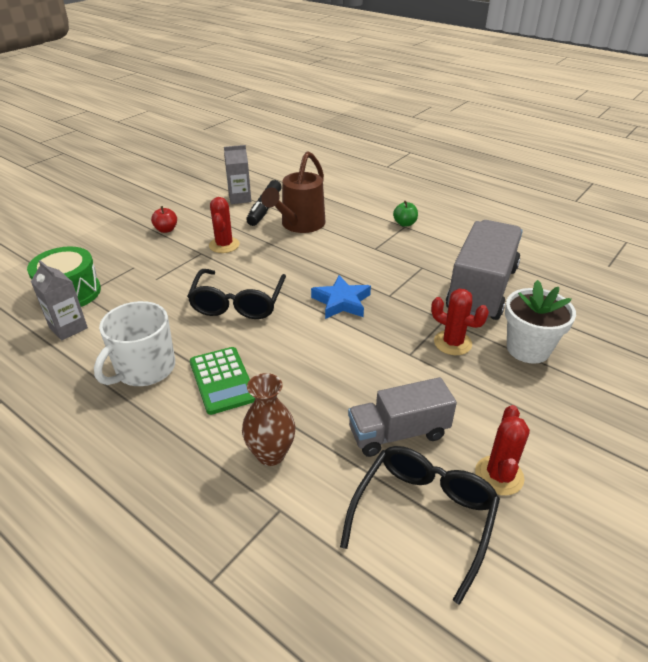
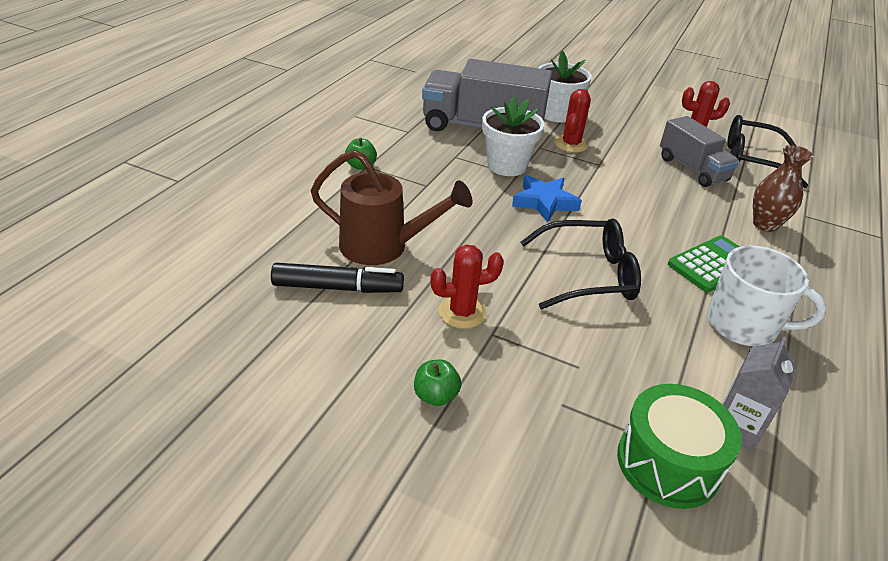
camera: 105 degrees left, 0 degrees up
(166, 230) = (436, 396): red apple -> green apple
(240, 198) = (302, 323): grey carton -> none
(406, 292) = (507, 165): none -> white flower pot

